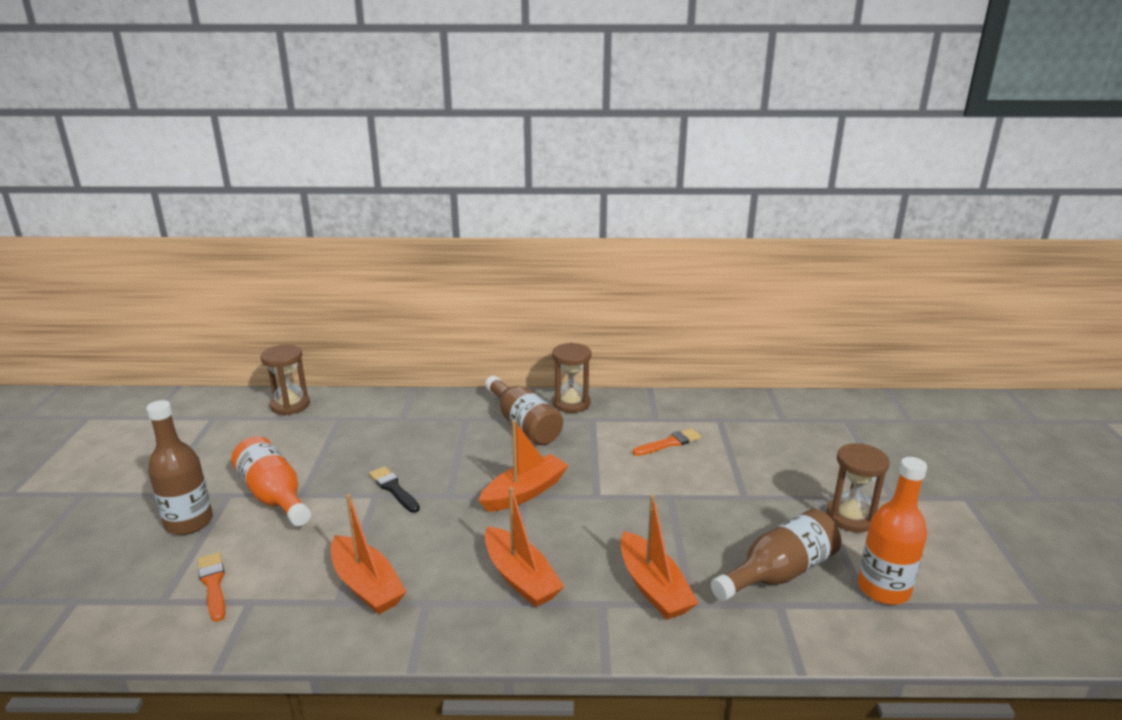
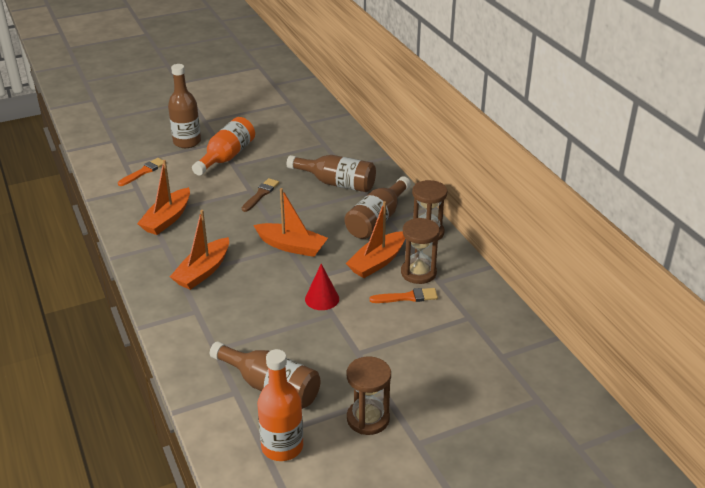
camera: 65 degrees right, 10 degrees up
(290, 405) = (324, 121): brown hourglass -> brown hourglass (418, 273)
(393, 489) = (261, 194): black brush -> brown brush
(429, 430) = (337, 183): none -> brown bottle
(639, 496) = (322, 298): none -> red cone
(653, 587) = (223, 329): orange boat -> orange boat (377, 262)
(669, 443) = (407, 297): orange brush -> orange brush turned 45 degrees counterclockwise

